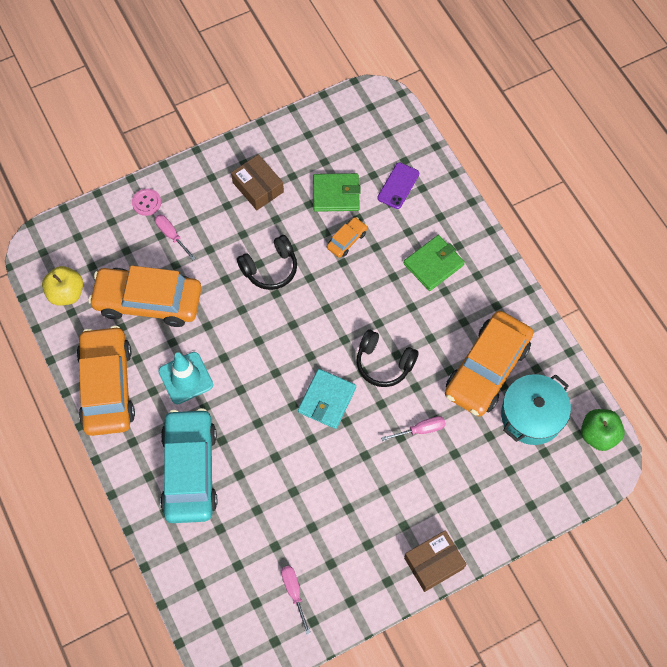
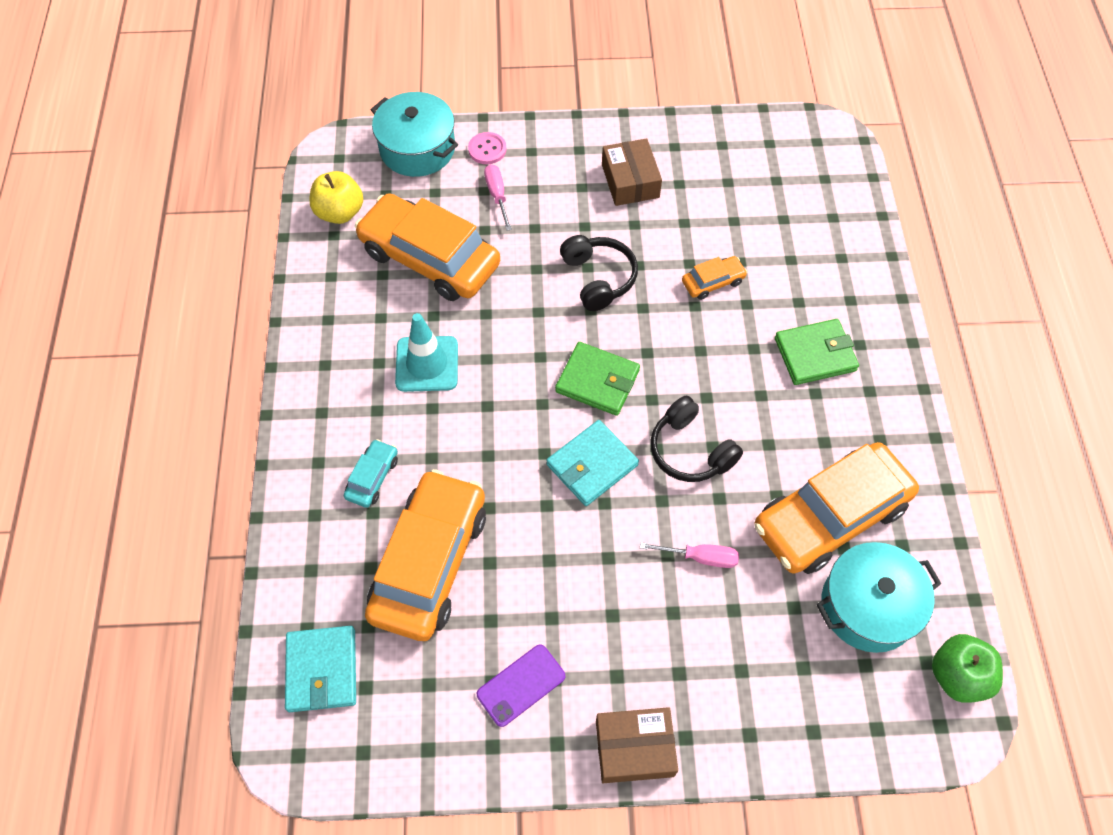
camera: 25 degrees right, 5 degrees down
(96, 222) = (417, 149): none -> turquoise pot
(107, 386) = (328, 335): orange car -> orange car (429, 562)
(190, 470) = (372, 477): turquoise car -> turquoise car, size x0.43
(223, 605) = (322, 670): none -> turquoise wallet
(270, 268) = (598, 278): black headphones -> black headphones turned 105 degrees counterclockwise
(294, 592) = (423, 697): pink screwdriver -> none
(336, 194) = (725, 224): green wallet -> green wallet (597, 381)
(398, 186) = (811, 244): purple phone -> purple phone (521, 685)

